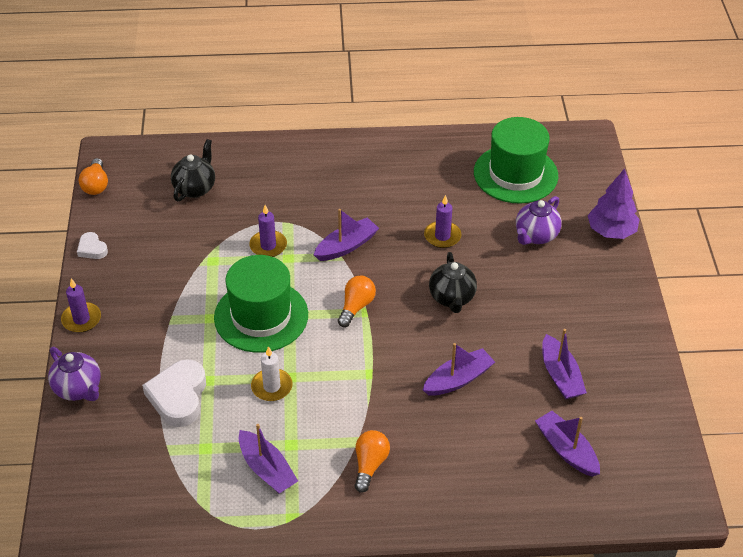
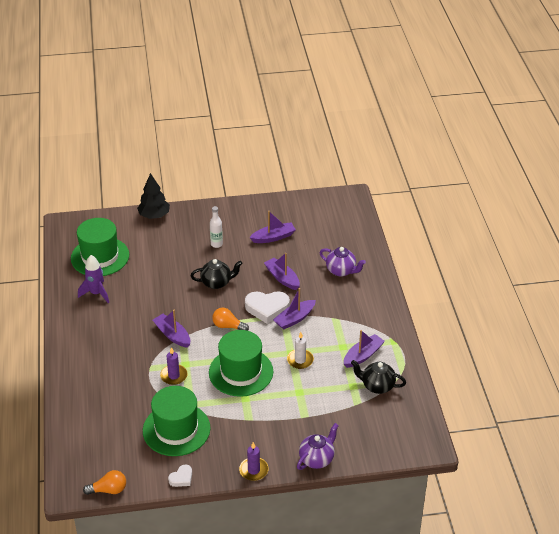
camera: 95 degrees left, 5 degrees down
(173, 246) = (176, 429): none -> green hat
(178, 396) = (315, 405): white heart -> white heart (267, 308)
(195, 188) = (113, 425): black teapot -> black teapot (377, 386)
(370, 465) = (350, 311): orange light bulb -> none
(438, 171) = (96, 293): none -> purple rocket
(442, 236) = (161, 289): purple candle -> none
(536, 236) = (159, 247): purple teapot -> purple teapot (341, 271)
(542, 302) = (216, 244): none -> white bottle
(566, 450) = (325, 235): purple boat -> purple boat (294, 319)
(611, 231) = (154, 215): purple tree -> black tree

